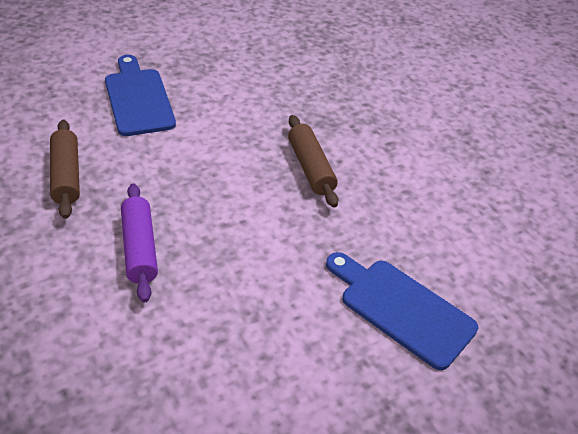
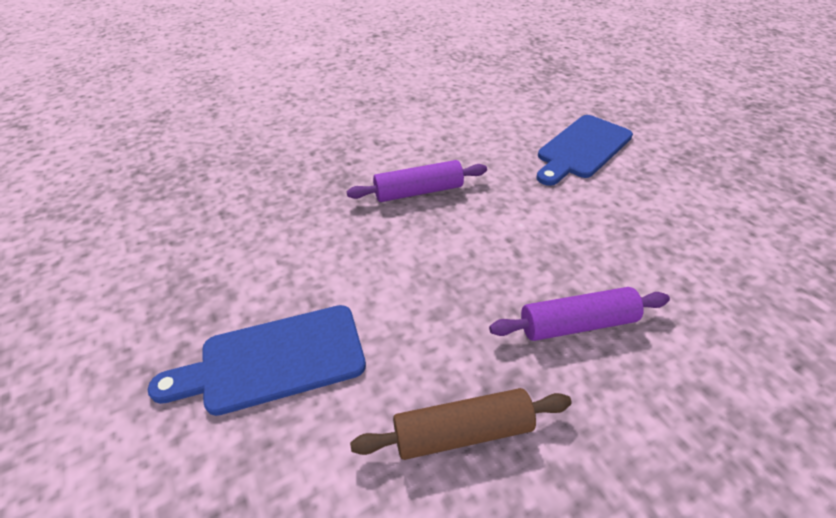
camera: 85 degrees left, 0 degrees up
(311, 168) = (418, 191): brown rolling pin -> purple rolling pin

